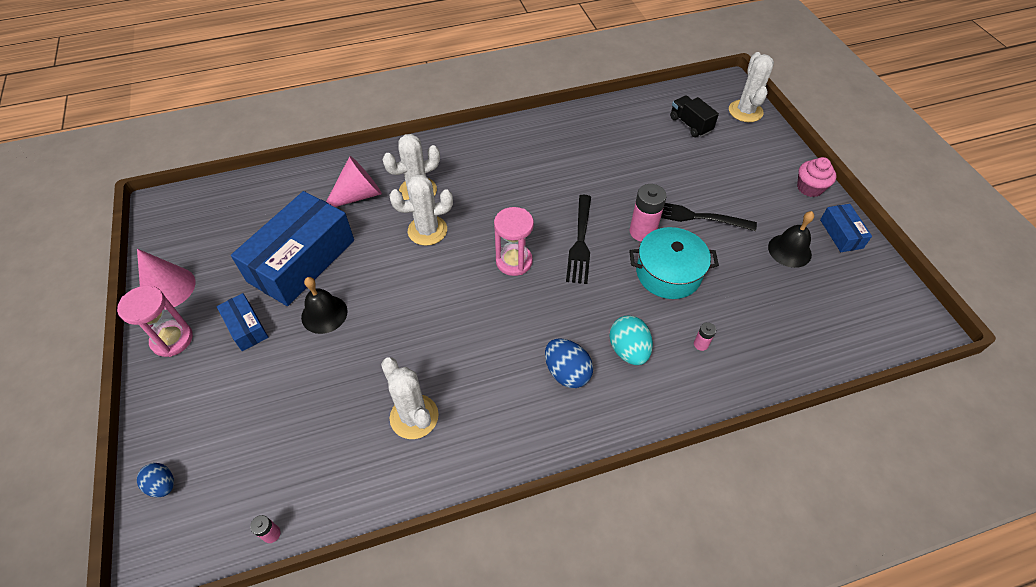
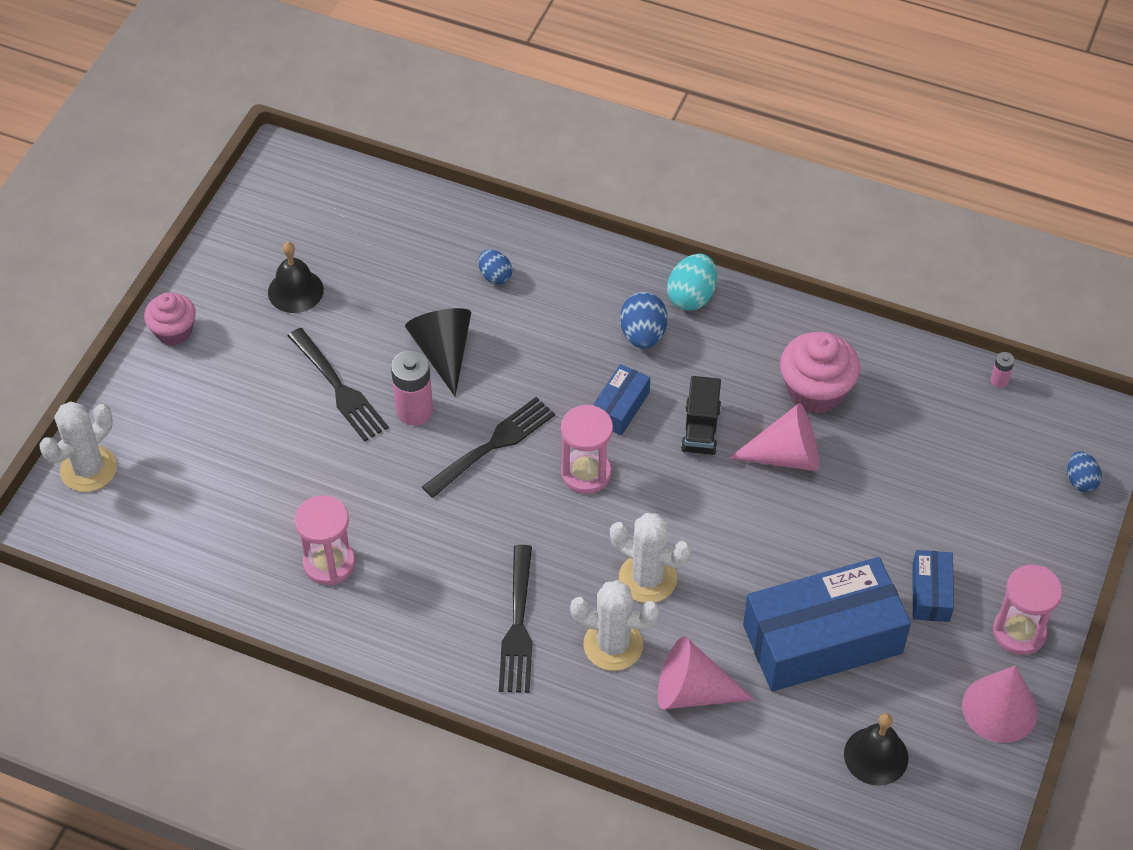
camera: 140 degrees left, 0 degrees up
(324, 314) = (837, 551): black bell -> black bell (876, 756)
(400, 354) = (786, 456): none -> pink cone
(414, 417) = (815, 391): white cactus -> pink cupcake
(474, 171) = (518, 626): none -> black fork
(592, 142) = (329, 563): none -> pink hourglass
(628, 350) = (566, 315): turquoise egg -> turquoise egg (691, 296)
(668, 273) = (443, 352): turquoise pot -> black cone
(690, 124) = (180, 500): black truck -> black truck (701, 429)
(701, 344) = (495, 276): pink battery -> blue egg
(841, 234) = (221, 270): blue box -> blue box (620, 407)

